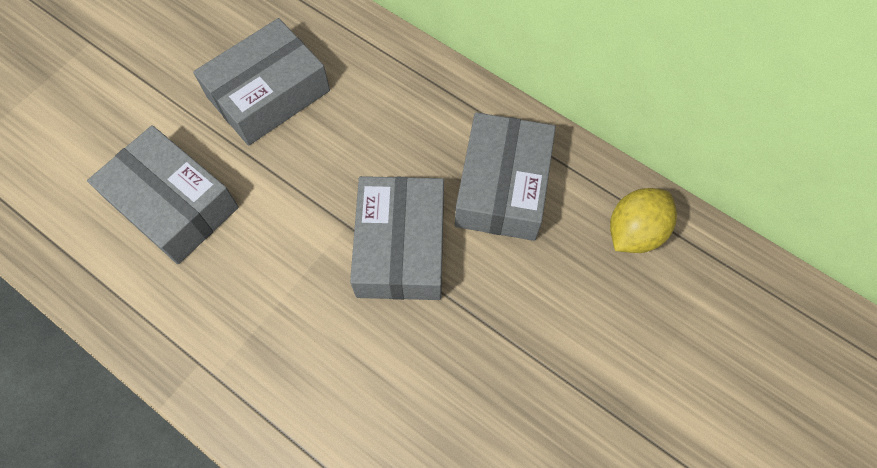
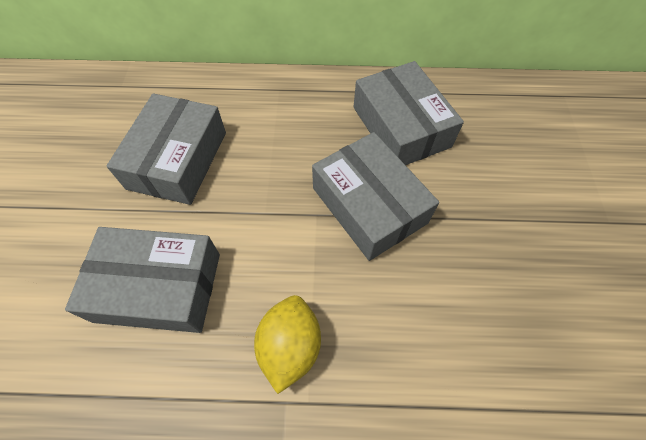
camera: 35 degrees left, 5 degrees down
(634, 232) = (503, 107): yellow lemon -> yellow lemon (290, 346)

